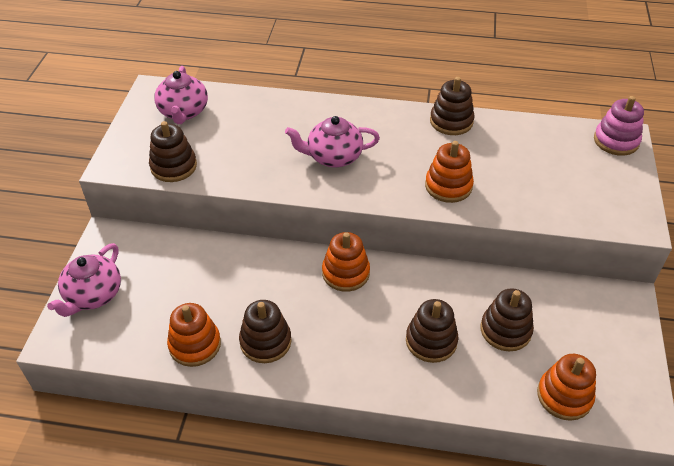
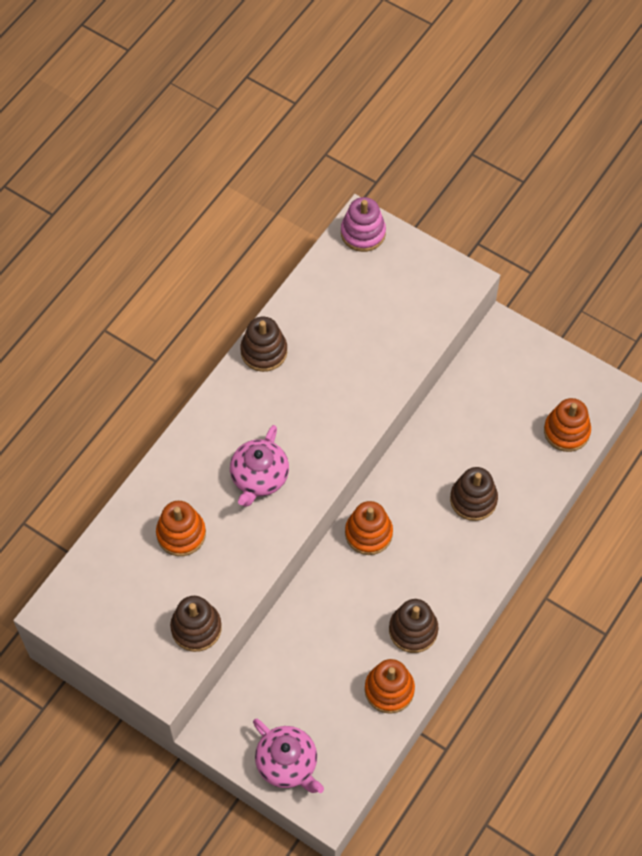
camera: 65 degrees left, 15 degrees up
(183, 112) = (112, 592): pink teapot -> none
(448, 186) = (349, 399): orange stacking toy -> orange stacking toy (181, 534)
(505, 330) = (489, 438): brown stacking toy -> none

